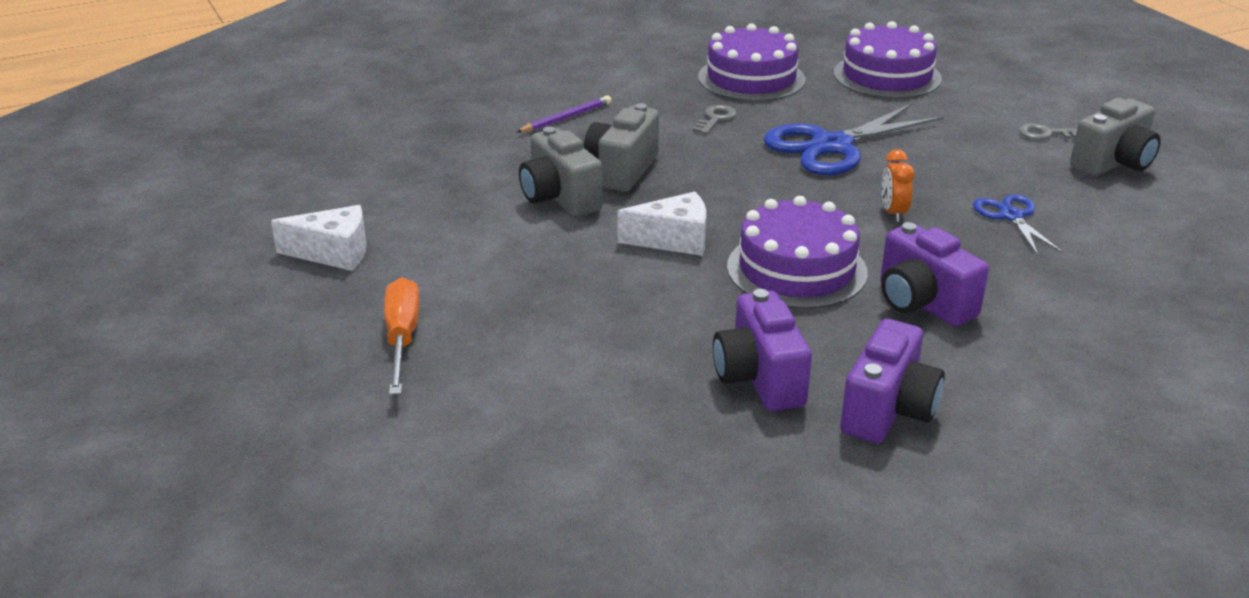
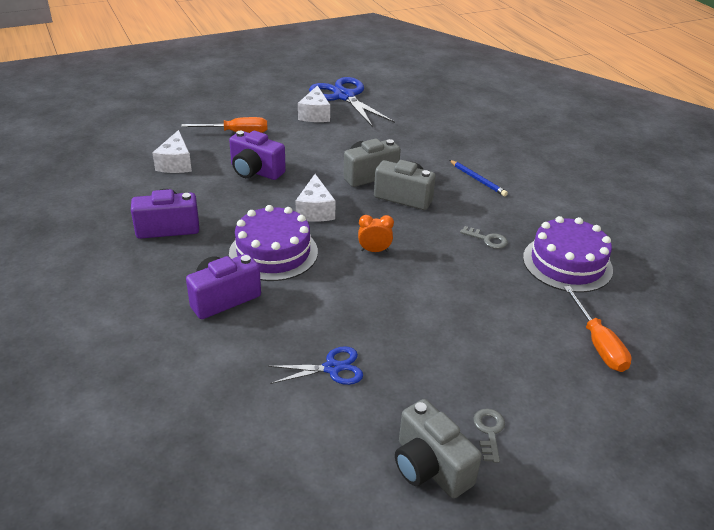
camera: 90 degrees right, 5 degrees up
(532, 400) = (175, 163): none -> white cheese
(566, 118) = (477, 179): purple pencil -> blue pencil
(831, 146) = (448, 290): blue scissors -> blue scissors (344, 96)
(887, 76) = (598, 344): purple cake -> orange screwdriver
(888, 410) = (122, 267): purple camera -> purple camera (255, 171)
(893, 213) = (341, 305): orange clock -> orange clock (374, 250)

